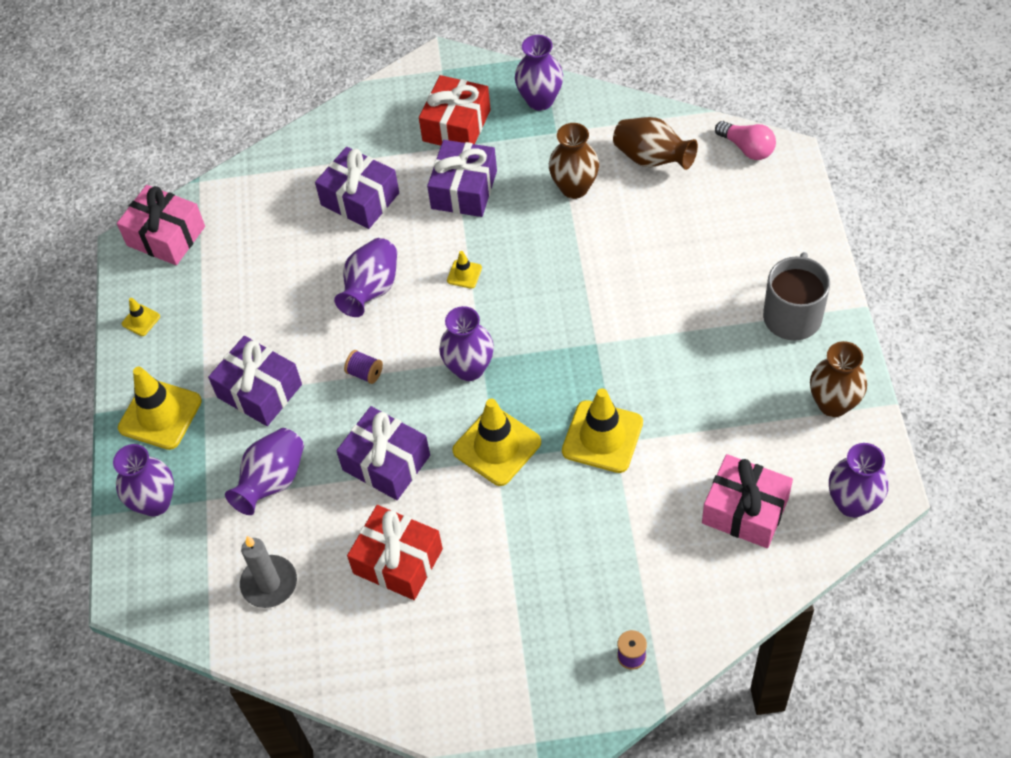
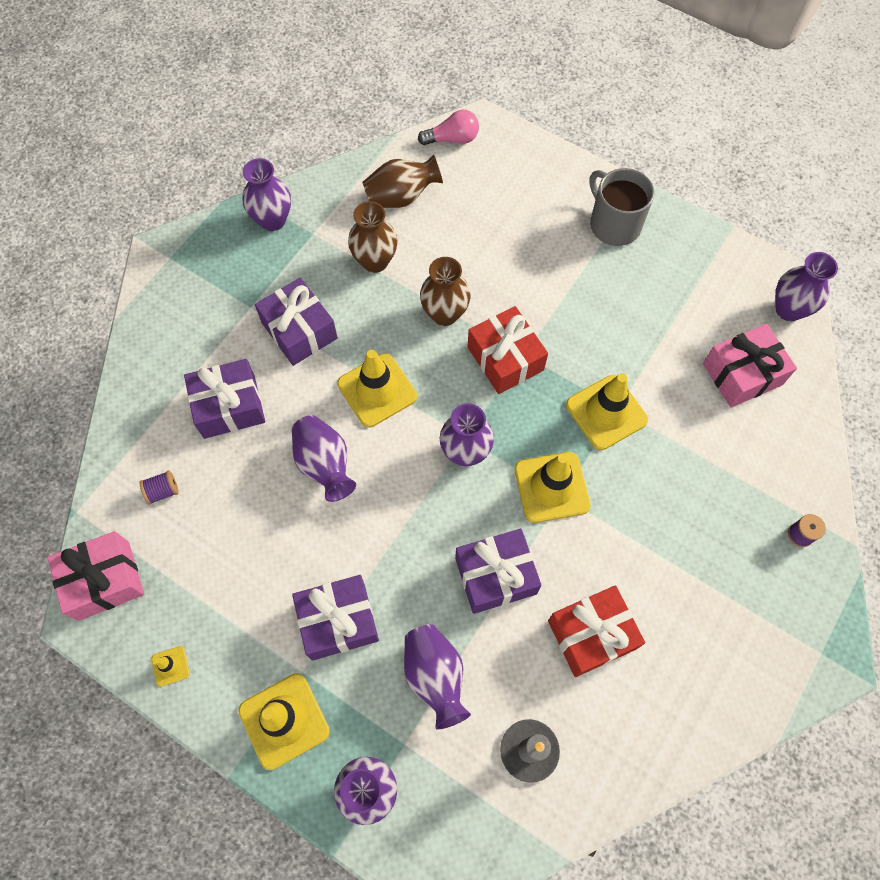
camera: 55 degrees left, 10 degrees up
(365, 373) = (398, 529): purple spool -> purple spool (163, 491)
(456, 125) = (234, 289): red gift -> red gift (505, 358)
(464, 274) = (377, 390): yellow traffic cone -> yellow traffic cone, size x2.15
(833, 404) = (704, 258): brown vase -> brown vase (444, 314)

